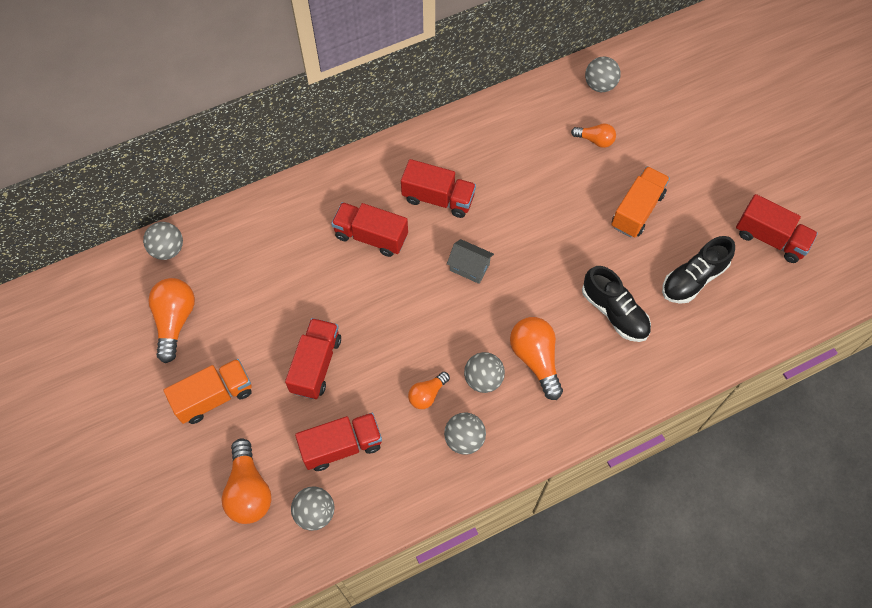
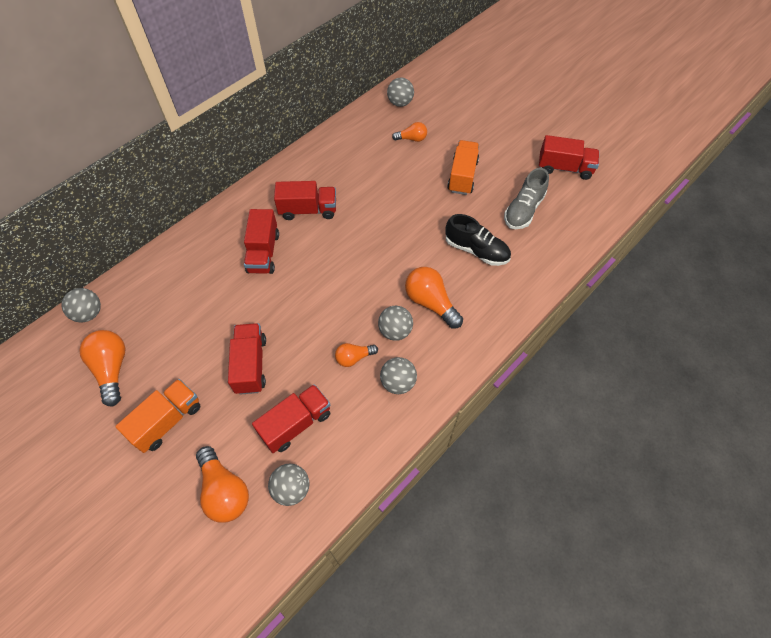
camera: 20 degrees left, 5 degrees down
(371, 236) = (263, 252): red truck -> red truck turned 90 degrees counterclockwise
(427, 394) = (354, 358): orange light bulb -> orange light bulb turned 45 degrees clockwise
(469, 267) = (352, 252): grey house -> none
(693, 279) = (523, 210): black shoe -> grey shoe

